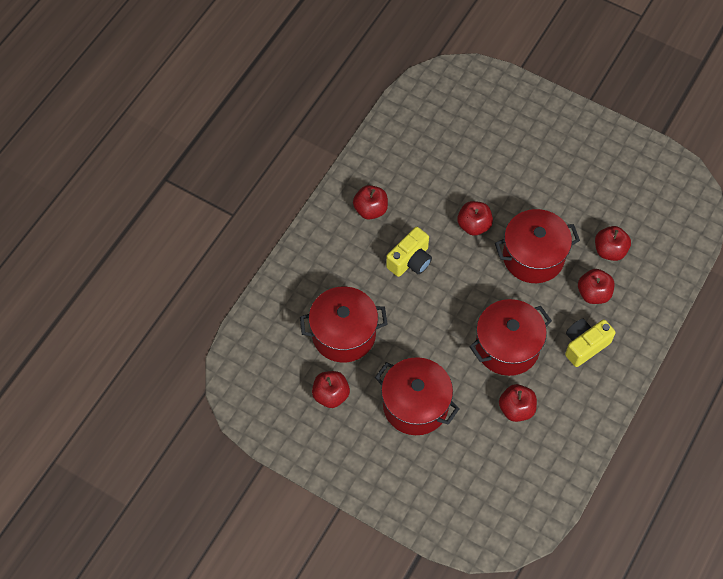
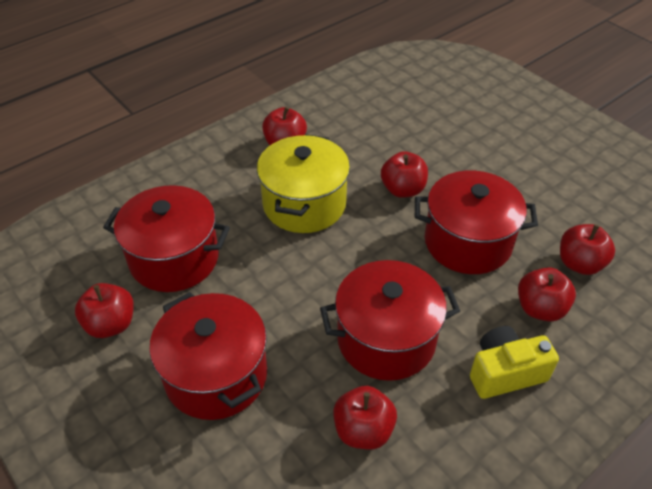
camera: 20 degrees right, 15 degrees down
(410, 260) = (304, 204): yellow camera -> yellow pot

